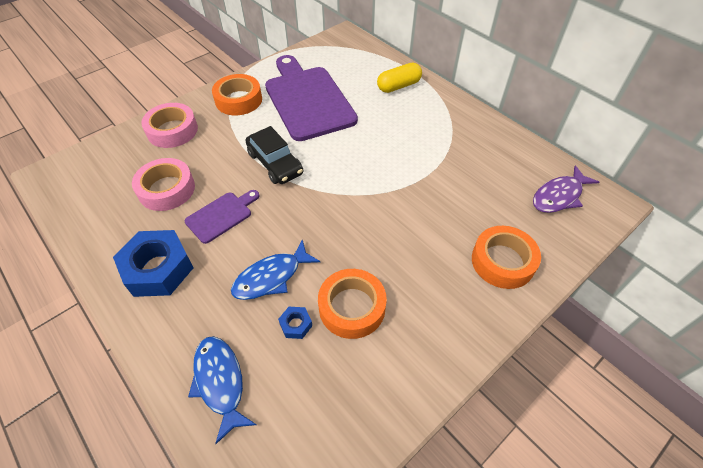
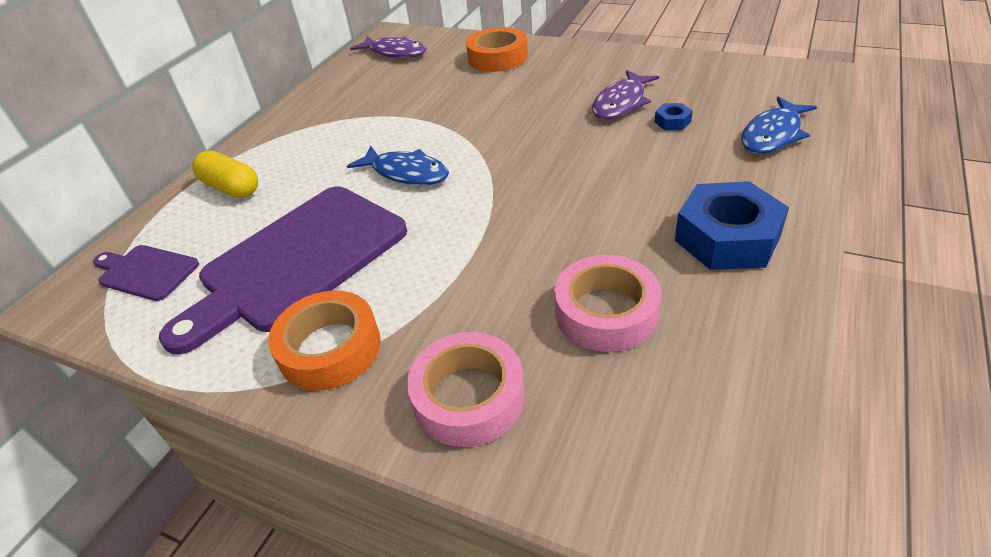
camera: 110 degrees left, 10 degrees down
(221, 215) = (599, 230): purple cutting board -> purple cutting board (145, 272)
(271, 277) = (641, 155): blue fish -> blue fish (406, 173)
(275, 163) = (468, 229): black car -> none
(352, 307) = (621, 103): orange tape -> purple fish

